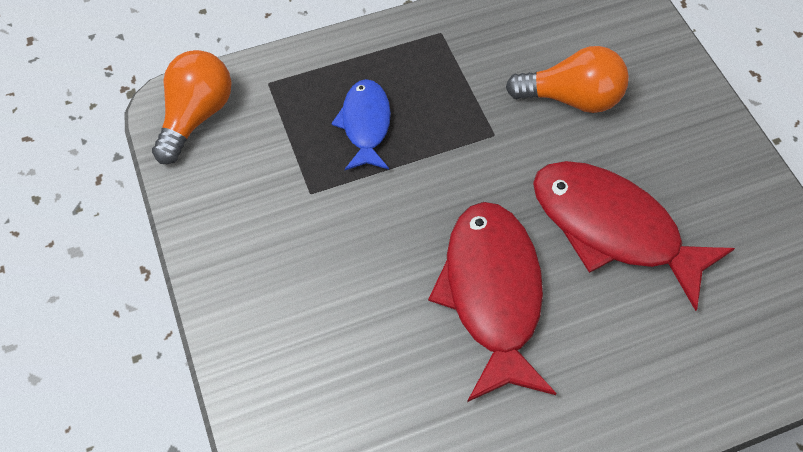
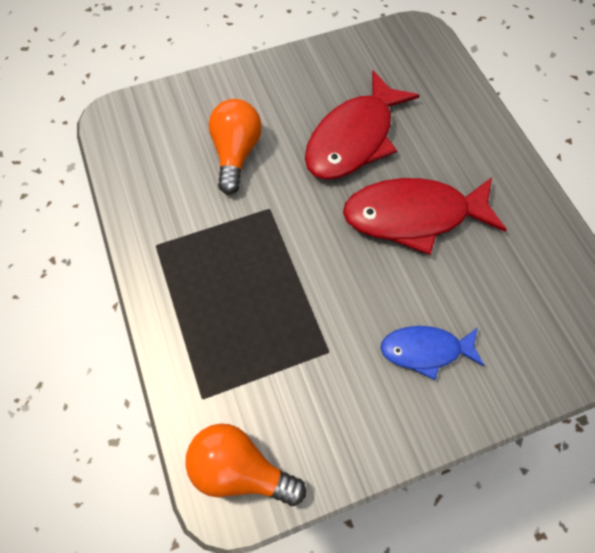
camera: 90 degrees left, 5 degrees up
(365, 124) = (256, 307): blue fish -> blue fish (425, 350)

